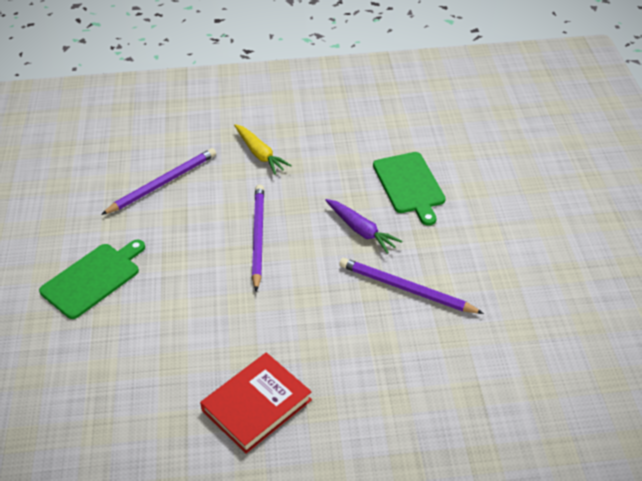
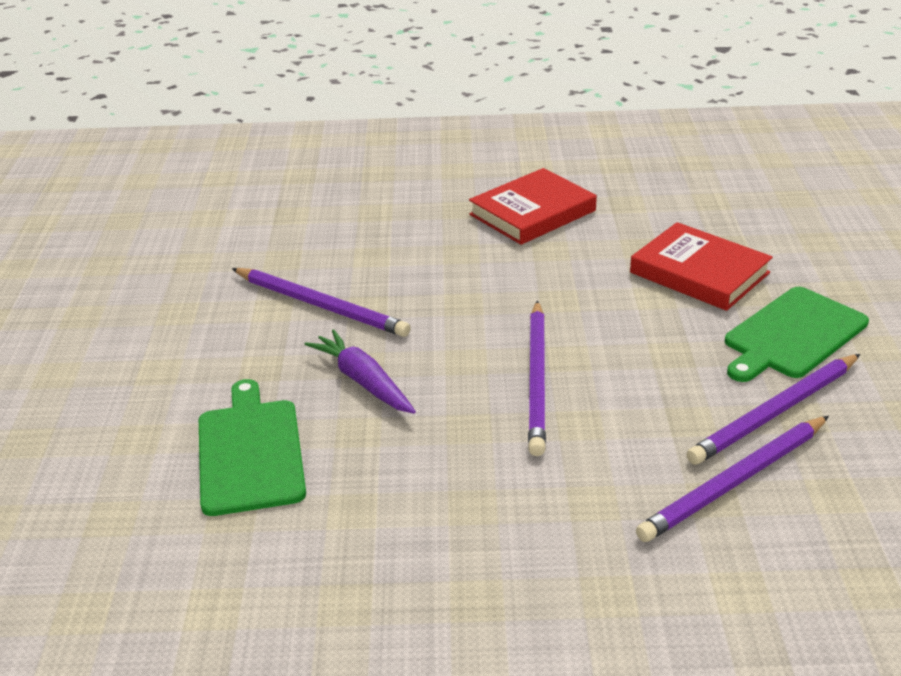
camera: 175 degrees left, 10 degrees down
(127, 223) = (776, 412): none -> purple pencil
(135, 335) = (699, 273): none -> red book
(260, 154) = (539, 536): yellow carrot -> none

